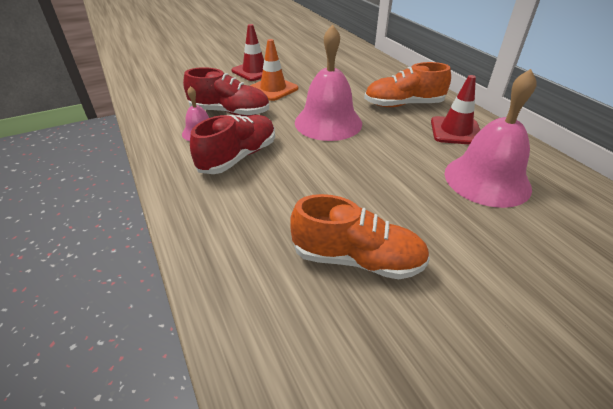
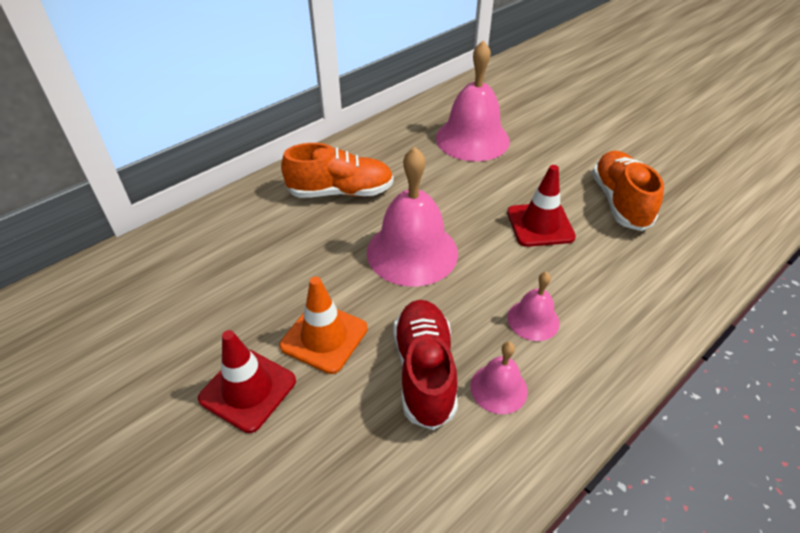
camera: 105 degrees left, 5 degrees up
(238, 157) = (533, 320): red shoe -> pink bell
(403, 105) = (340, 192): orange shoe -> orange shoe turned 75 degrees counterclockwise
(455, 131) = (392, 154): red traffic cone -> red traffic cone (540, 225)

